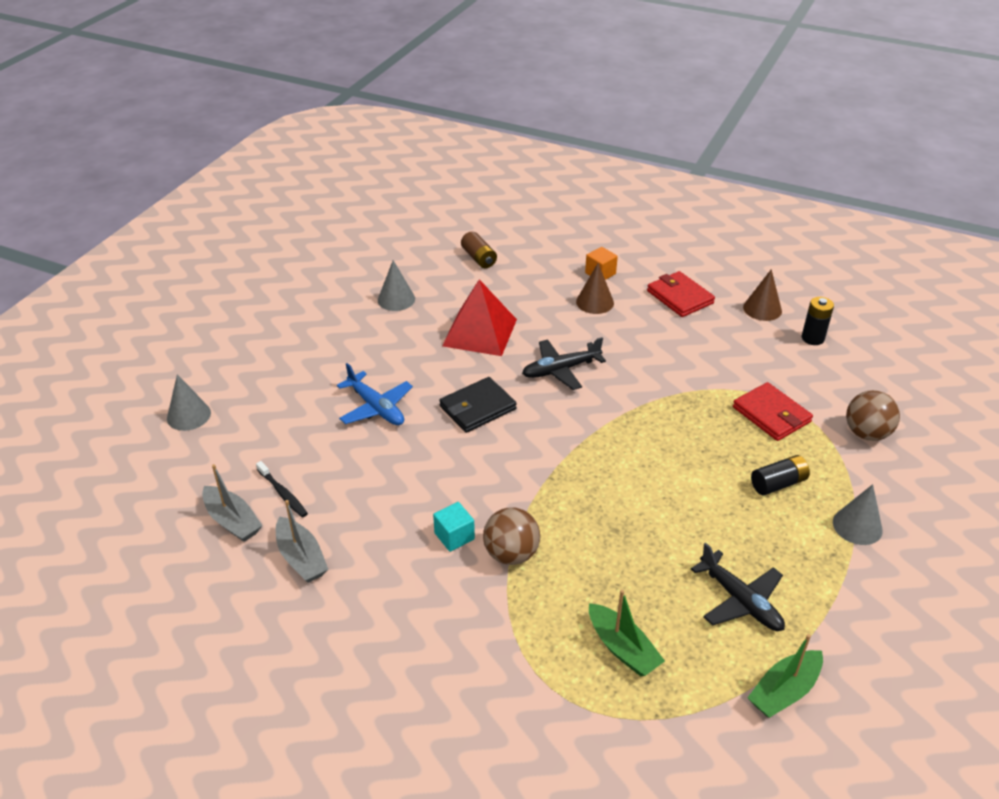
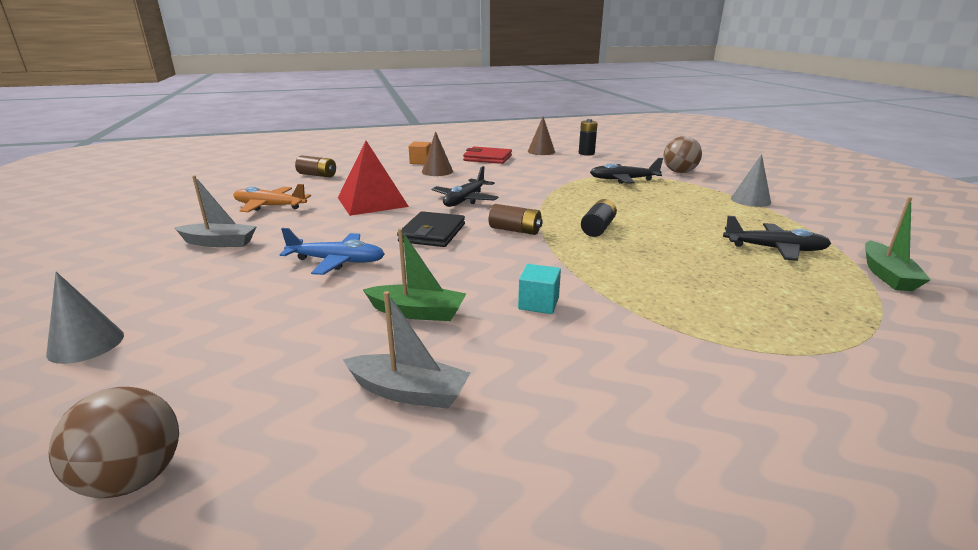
camera: 40 degrees left, 15 degrees down
(232, 521) = (267, 405): grey boat -> grey boat (219, 243)
(283, 493) = (310, 352): black toothbrush -> none
(396, 299) = (269, 206): grey cone -> orange plane
(511, 554) = (601, 293): brown ball -> brown ball (133, 478)
(547, 441) = (515, 230): none -> brown battery
(622, 648) = (775, 304): green boat -> green boat (417, 312)
(771, 414) = (623, 180): red wallet -> black plane
(778, 484) = (682, 200): black battery -> black battery (598, 228)

